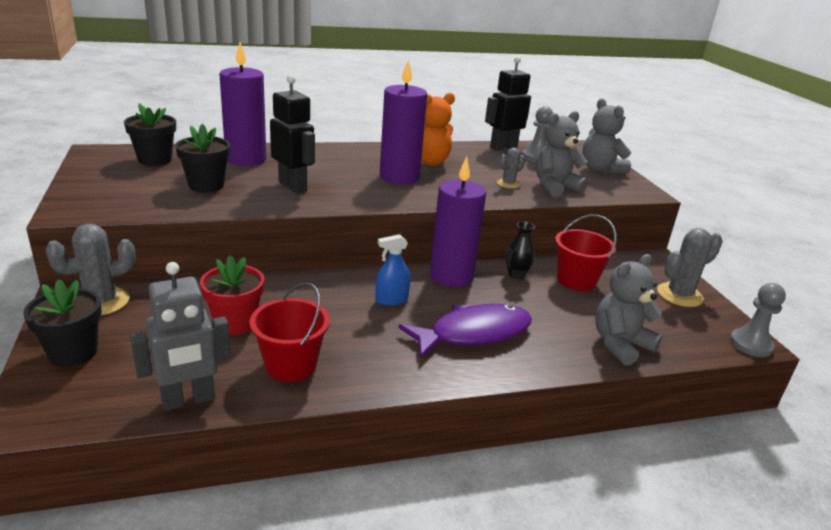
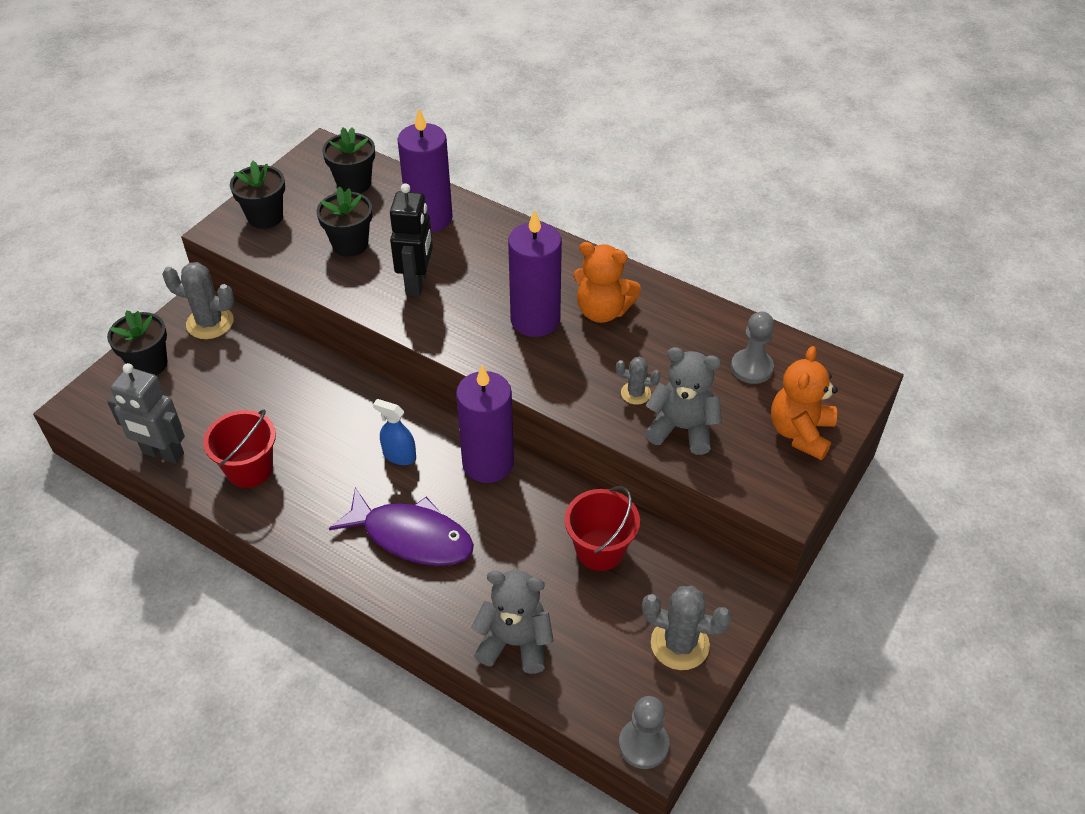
camera: 50 degrees right, 20 degrees up
(102, 194) = (265, 217): none -> black flower pot
(235, 323) = (263, 402): red flower pot -> none
(503, 147) = (738, 329): black robot -> none
(516, 275) = (551, 502): black vase -> none
(600, 169) = (800, 433): grey teddy bear -> orange teddy bear

